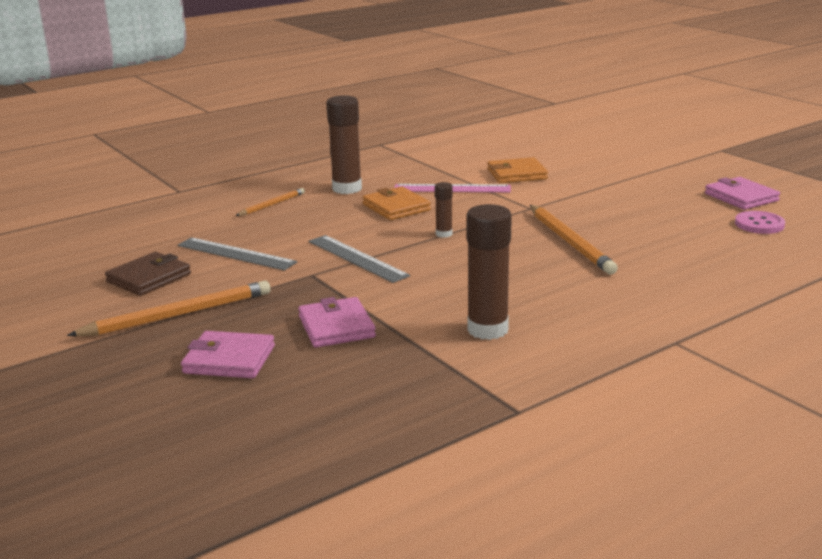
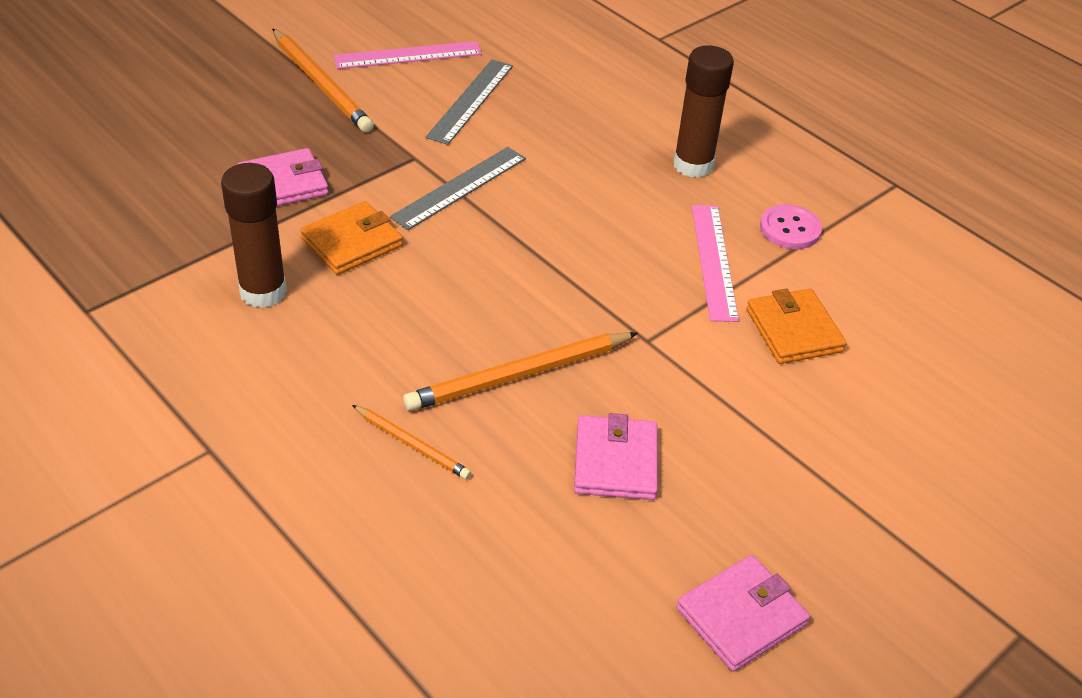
camera: 80 degrees right, 20 degrees up
(149, 278) = (408, 55): brown wallet -> pink ruler
(229, 360) = (224, 125): pink wallet -> pink wallet (615, 462)
(272, 205) = (624, 110): orange pencil -> orange pencil (412, 444)
(396, 207) = (630, 211): orange wallet -> orange wallet (352, 242)
(444, 234) = (539, 255): brown glue stick -> none
(759, 224) = (609, 617): pink button -> pink button (790, 229)

